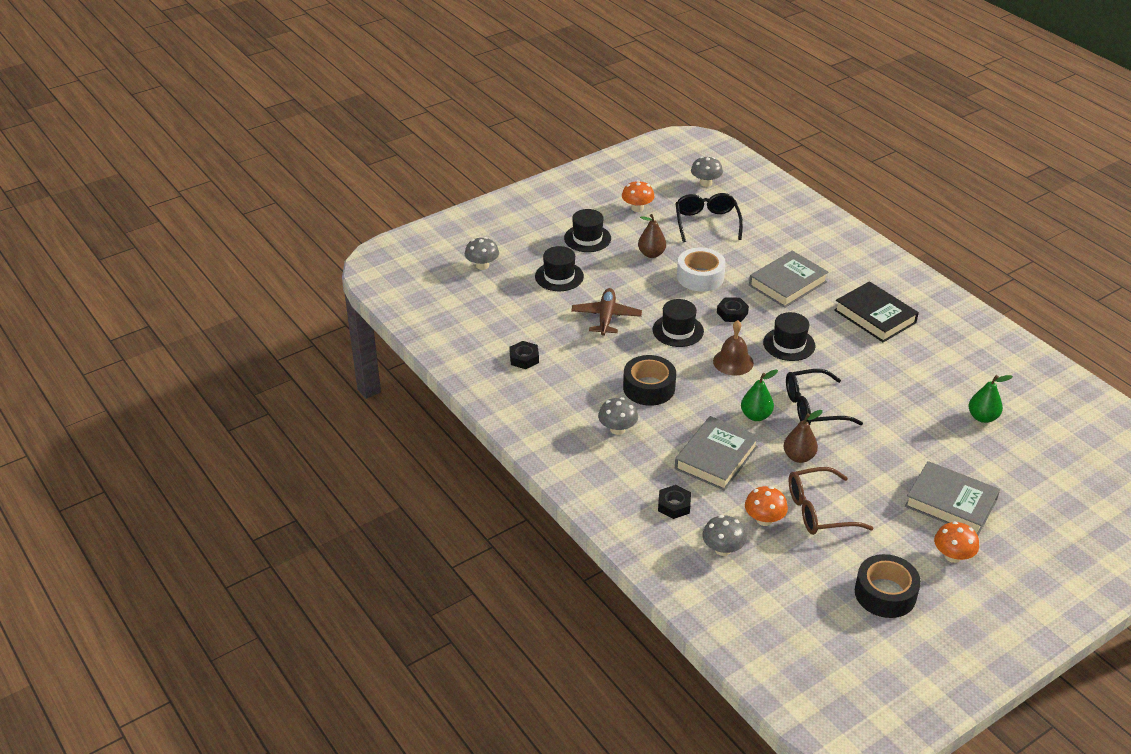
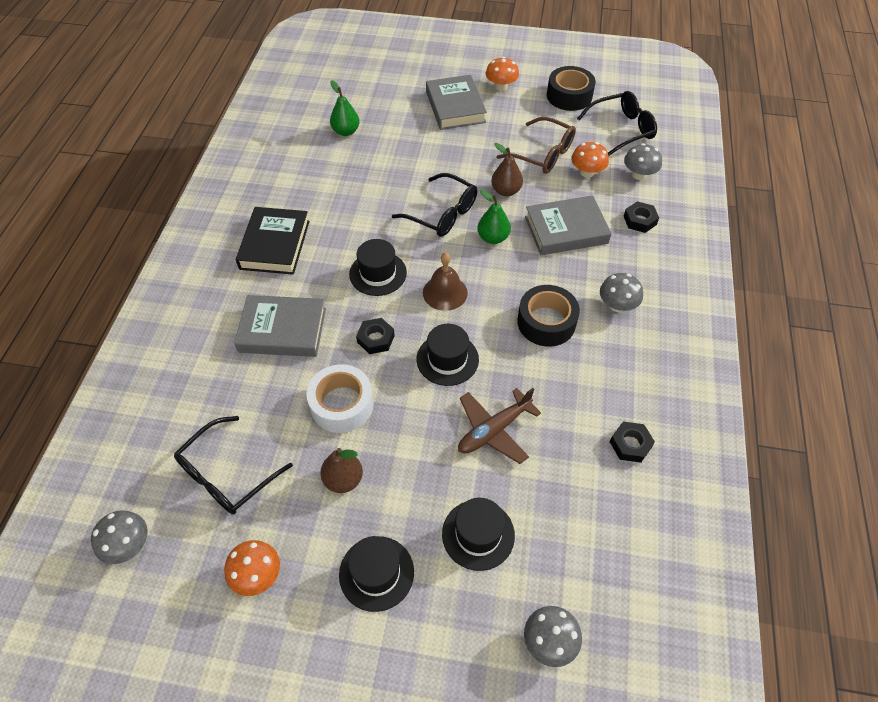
camera: 135 degrees left, 15 degrees up
(793, 590) = (622, 129): none -> black glasses

